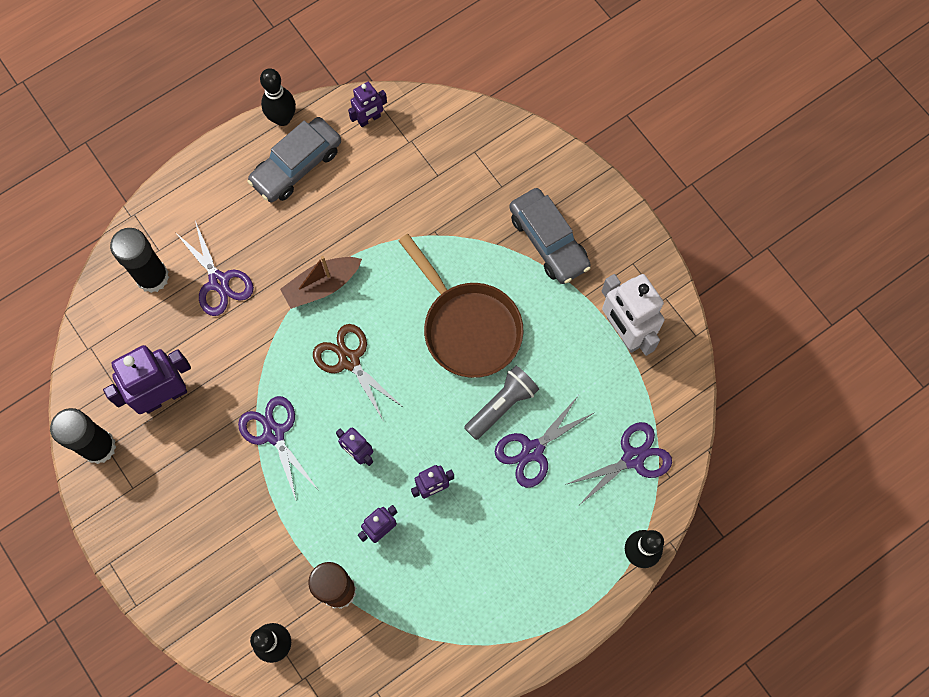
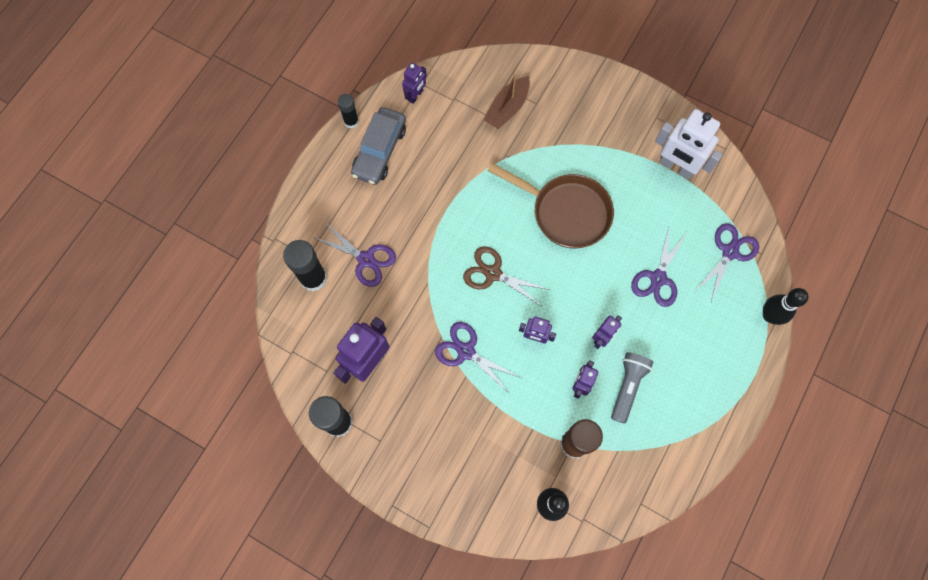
camera: 25 degrees left, 0 degrees up
(282, 118) = (351, 121): black bowling pin -> black glue stick
(322, 285) = (444, 229): brown boat -> brown boat (507, 108)
(502, 405) = (619, 256): grey flashlight -> grey flashlight (627, 387)
(548, 241) = (590, 127): grey car -> none

